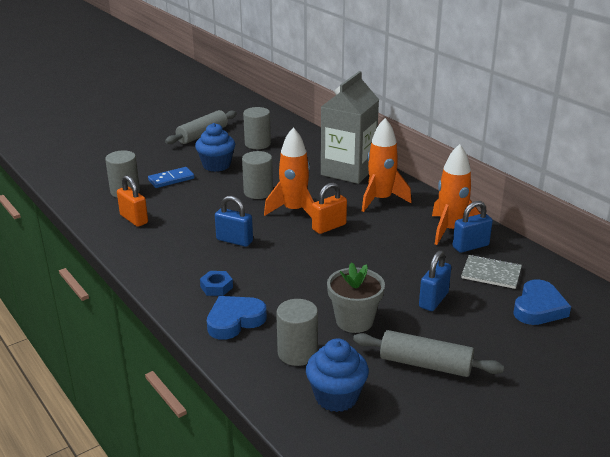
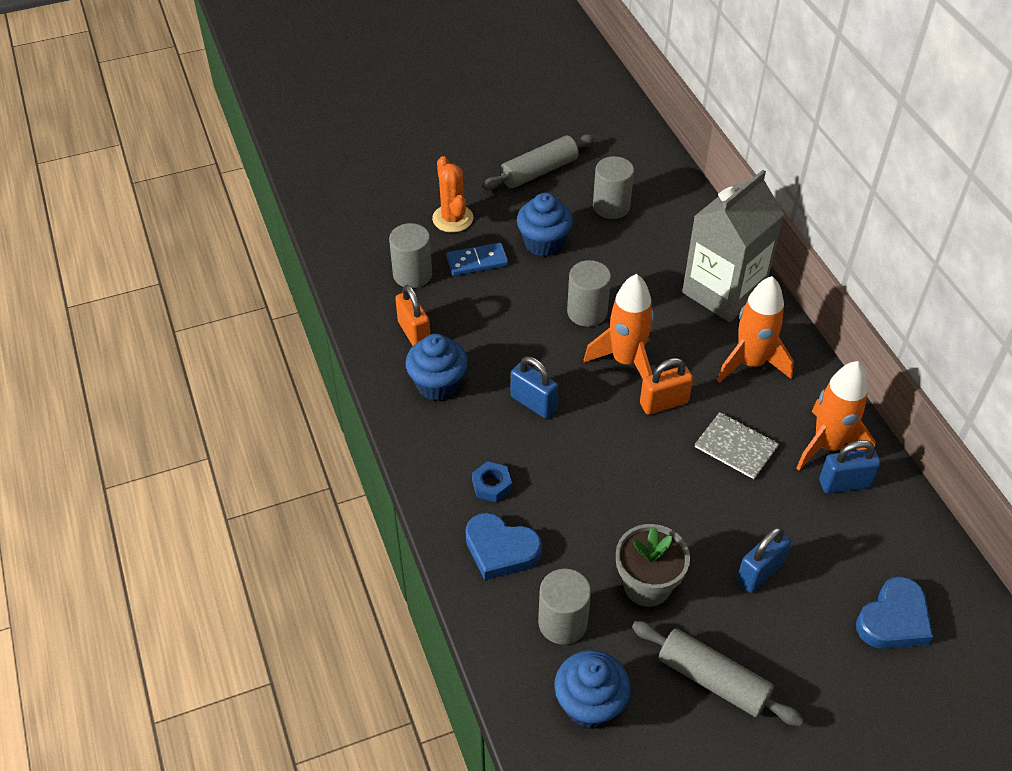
camera: 15 degrees right, 20 degrees up
(147, 162) = (452, 219): none -> orange cactus
(159, 242) = (438, 384): none -> blue cupcake
(235, 321) = (500, 550): blue heart -> blue heart turned 135 degrees counterclockwise
(491, 273) = (854, 541): grey notebook -> grey notebook (736, 447)

